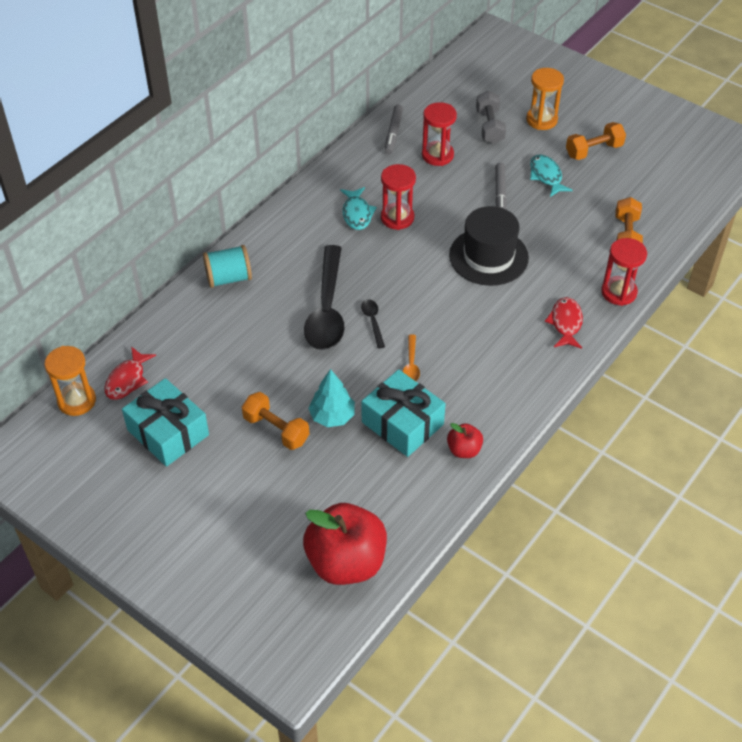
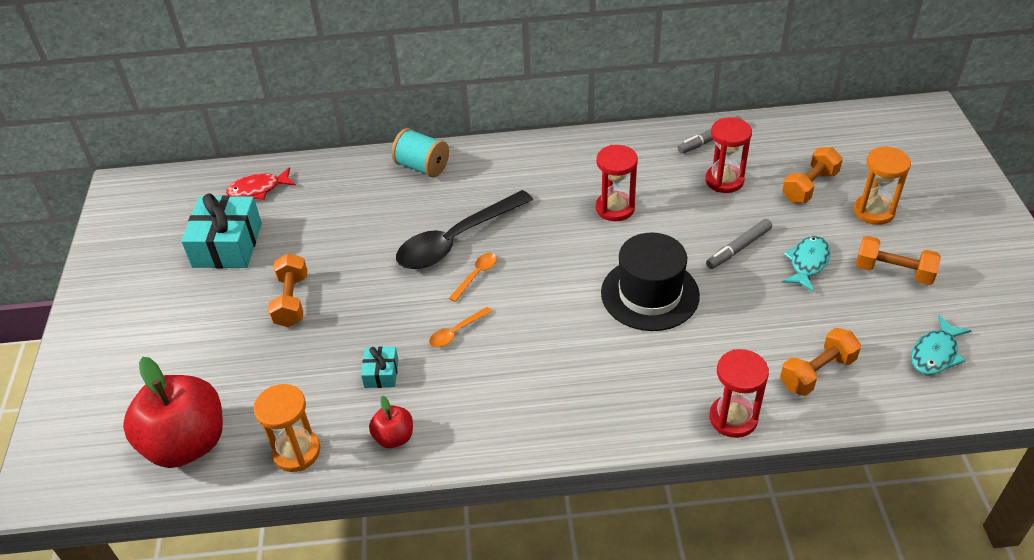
camera: 50 degrees right, 5 degrees down
(77, 401) = (211, 180): orange hourglass -> orange hourglass (296, 452)
(332, 416) = (341, 324): turquoise tree -> none
(357, 213) = (586, 183): turquoise fish -> turquoise fish (935, 353)
(373, 321) = (476, 275): black spoon -> orange spoon
(402, 423) = (381, 373): turquoise gift -> turquoise gift, size x0.49
(489, 127) = (809, 187): grey dumbbell -> orange dumbbell
(565, 323) = (638, 405): red fish -> none

